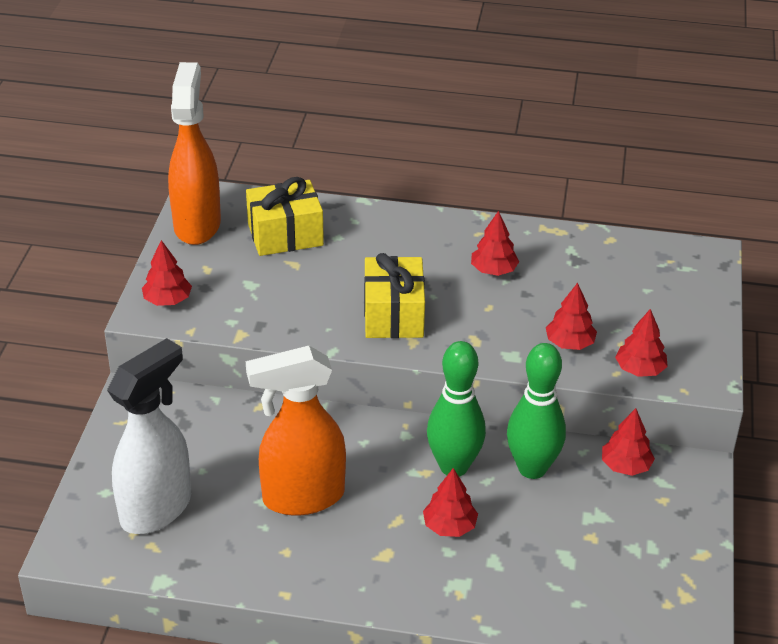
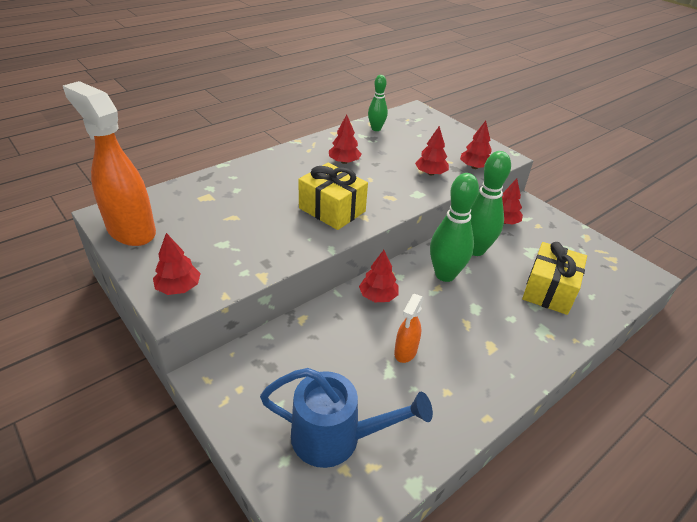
camera: 50 degrees left, 0 degrees up
(157, 508) = (336, 438): white spray bottle -> blue watering can
(285, 235) = (202, 205): yellow gift -> yellow gift (549, 290)
(302, 497) = (405, 352): orange spray bottle -> orange spray bottle, size x0.48
(449, 526) = (491, 305): red tree -> red tree (378, 296)
(604, 251) = (376, 129): none -> green bowling pin

